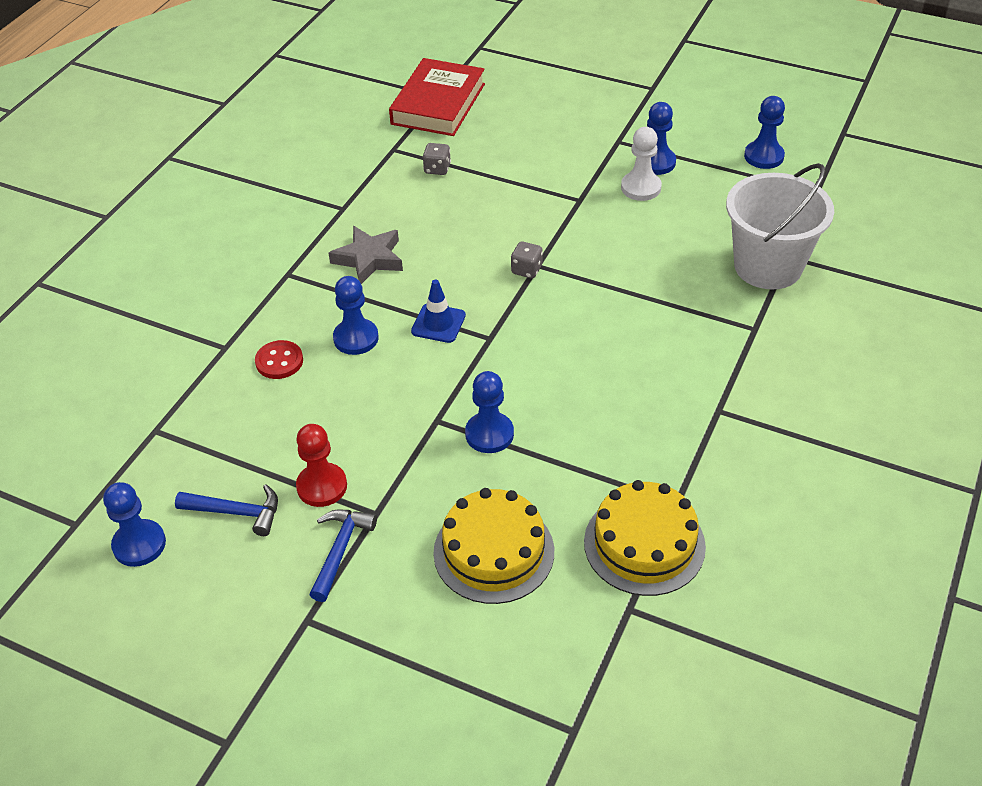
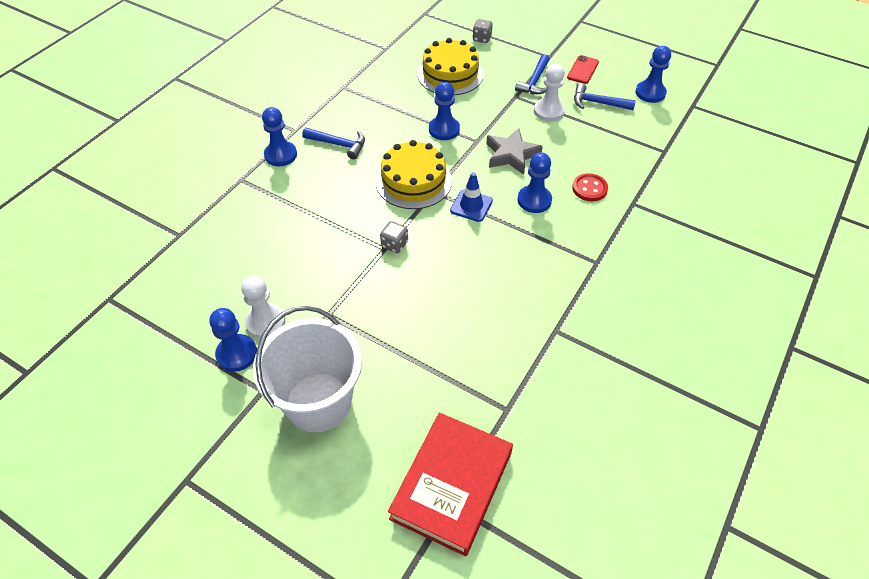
camera: 175 degrees left, 5 degrees up
(248, 589) = (583, 70): none -> red phone
(322, 486) = (548, 111): red pawn -> white pawn
(369, 259) = (527, 269): grey star -> grey star (511, 155)
(437, 169) = (460, 372): grey dice -> grey dice (482, 38)
(641, 392) = (339, 145): none -> blue hammer
(644, 544) = (368, 71): yellow cake -> yellow cake (413, 181)
(763, 156) = (127, 349): blue pawn -> blue pawn (280, 155)
(768, 266) = (200, 227): white bucket -> white bucket (318, 402)

